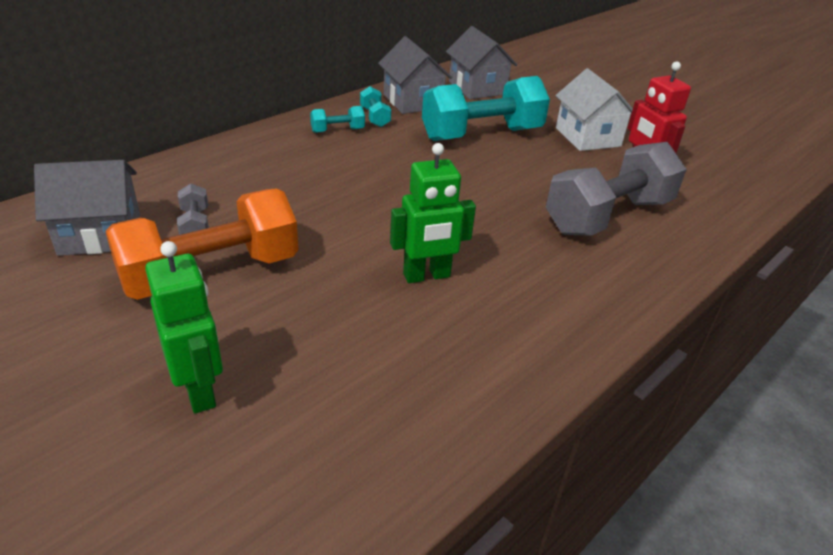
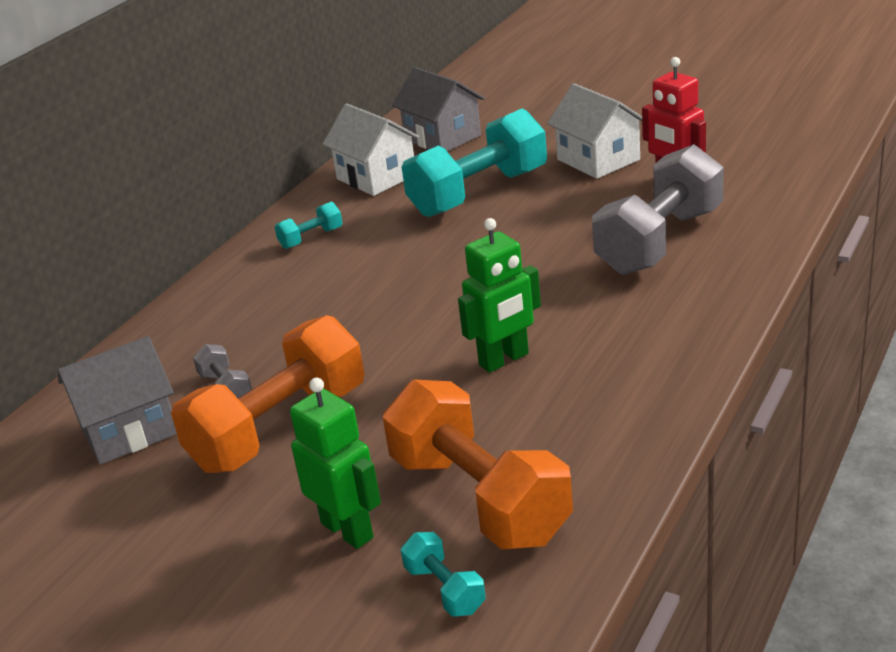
camera: 10 degrees left, 5 degrees down
(330, 402) = (479, 498): none -> orange dumbbell
(375, 117) = (344, 209): turquoise dumbbell -> turquoise dumbbell (445, 589)
(412, 101) = (376, 177): grey house -> white house

